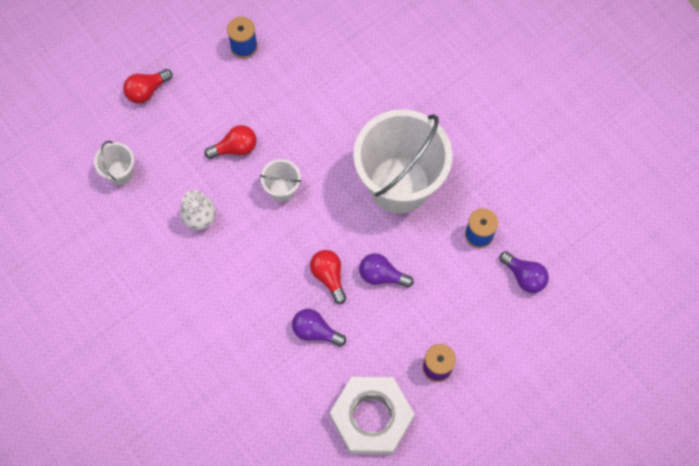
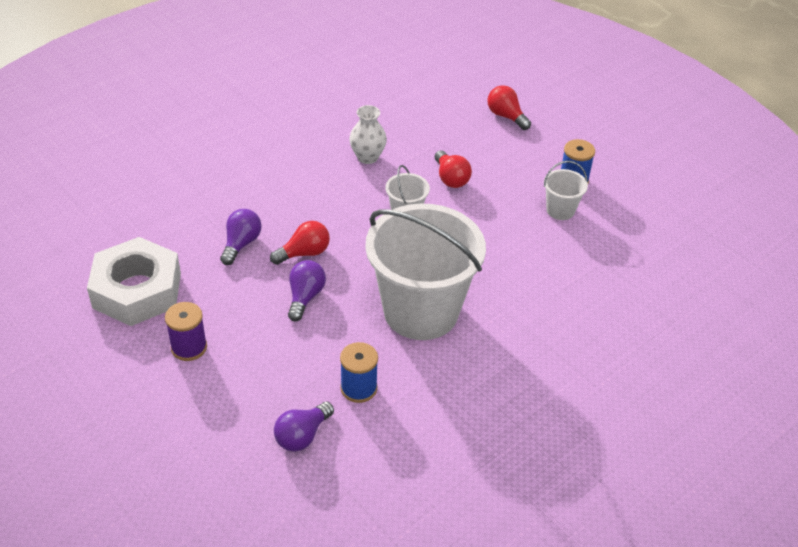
camera: 85 degrees right, 25 degrees down
(120, 173) = (414, 104): white bucket -> white bucket (560, 210)

